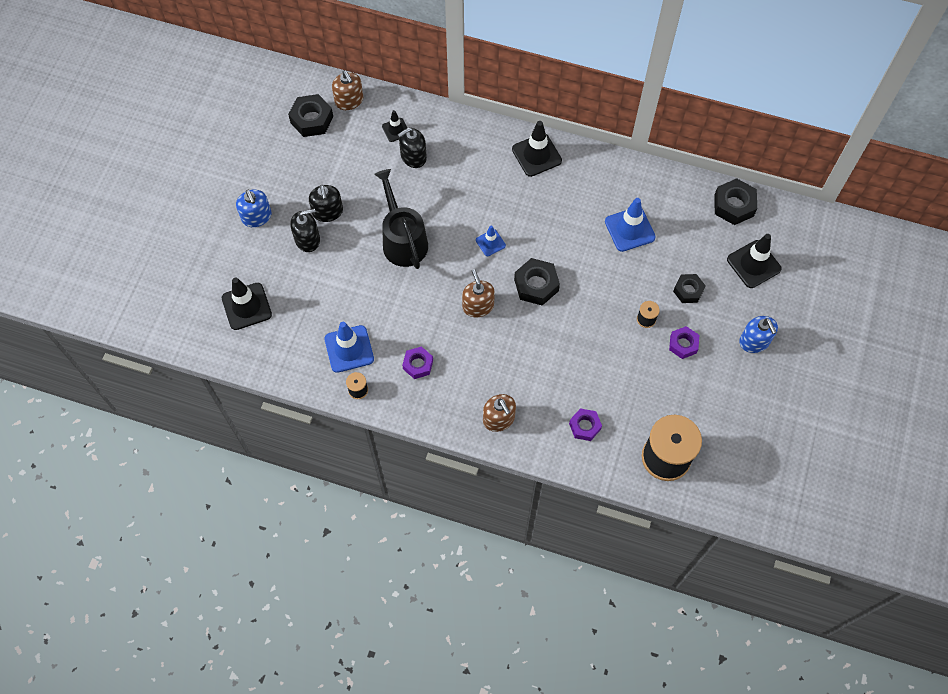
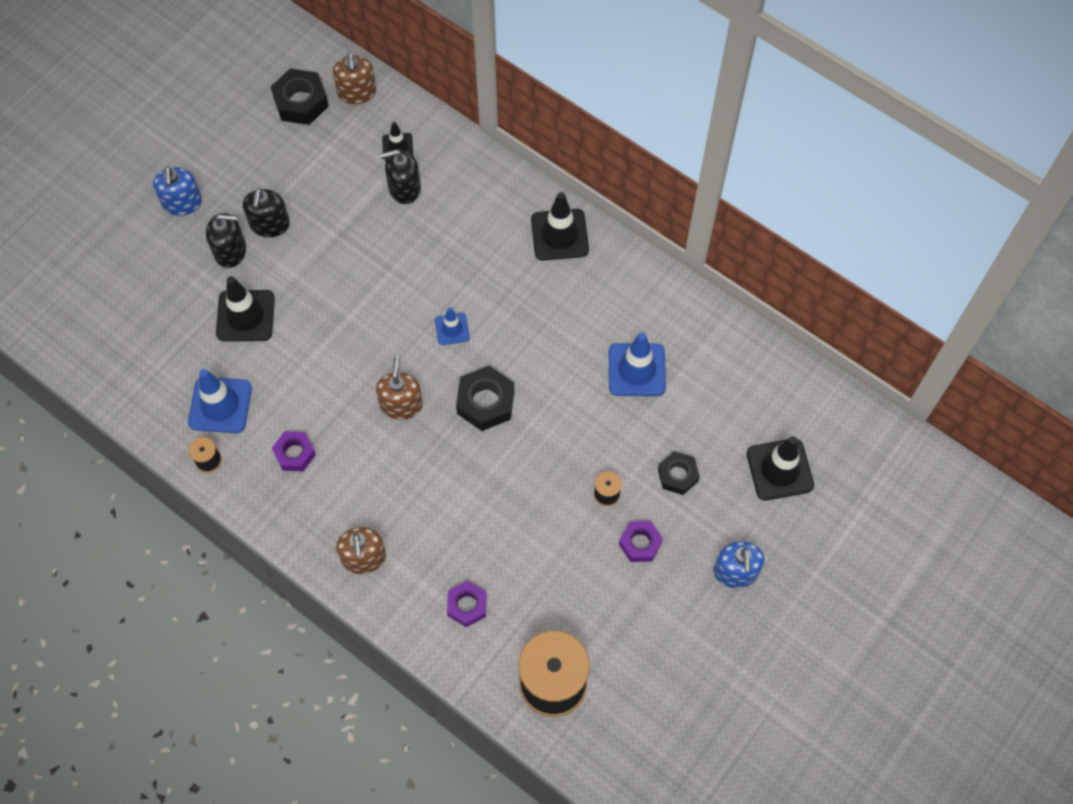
camera: 20 degrees right, 0 degrees up
(246, 306) = (122, 310): black traffic cone -> black traffic cone (245, 316)
(403, 240) = (345, 290): black watering can -> none
(733, 205) = (787, 383): black nut -> none

